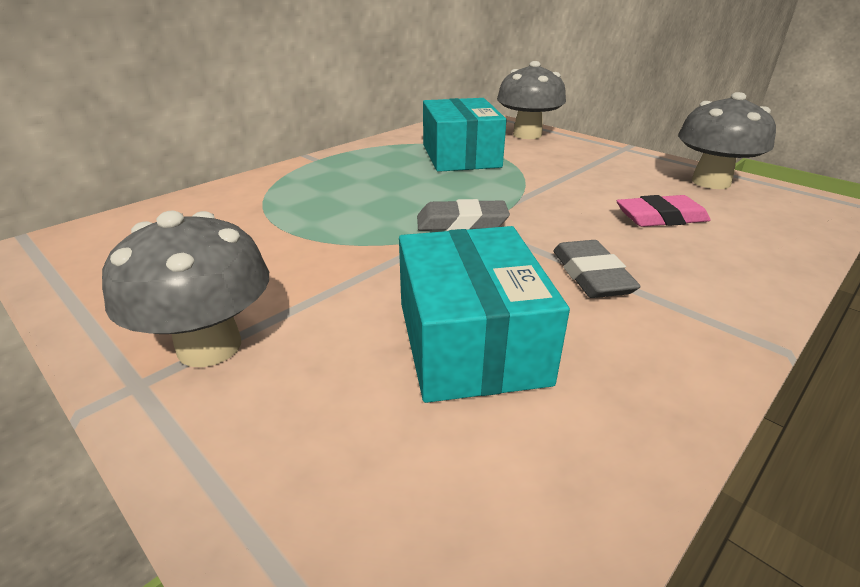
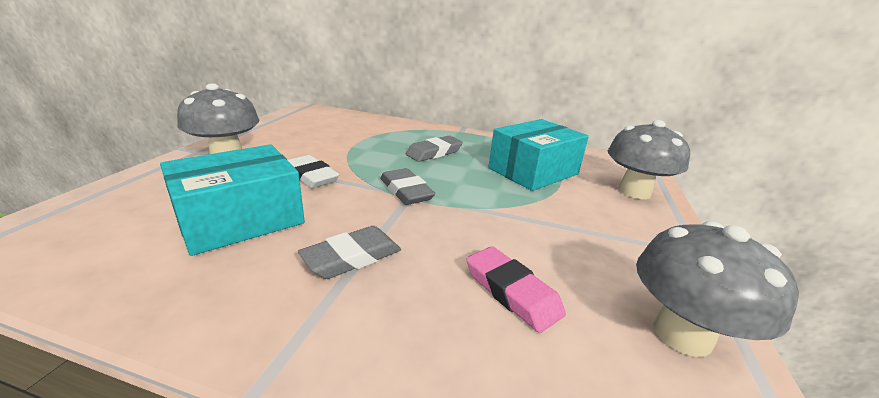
camera: 60 degrees right, 5 degrees down
(368, 187) = (434, 152): none -> grey eraser
(370, 275) = (311, 176): none -> white eraser

